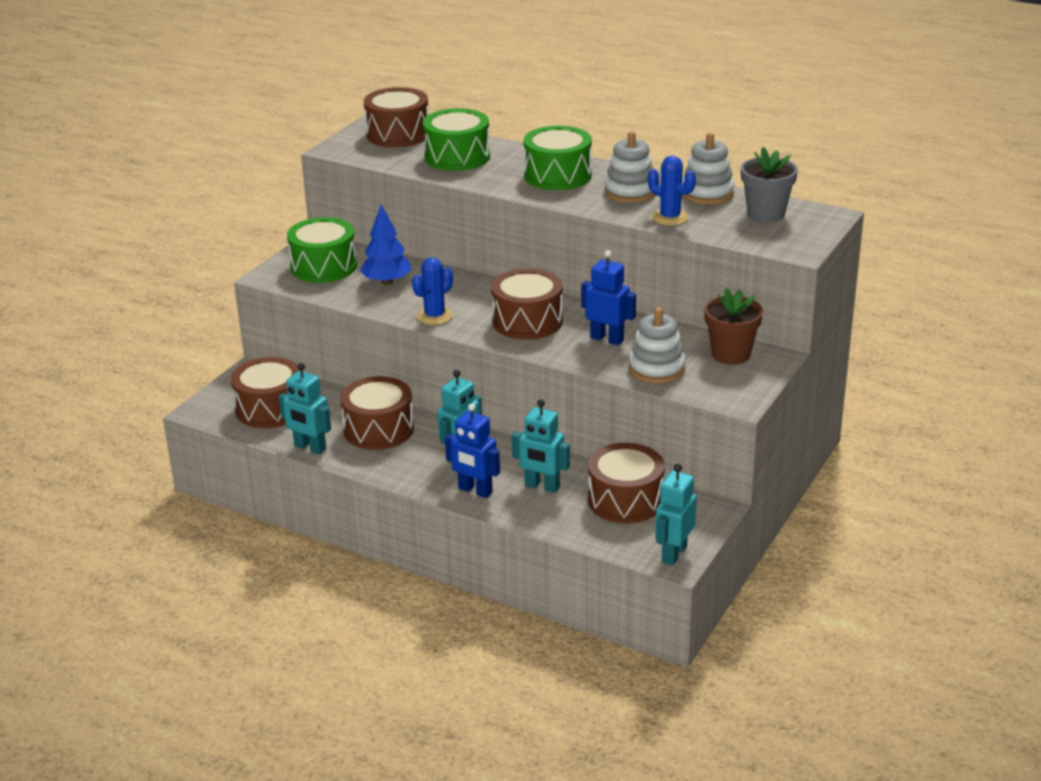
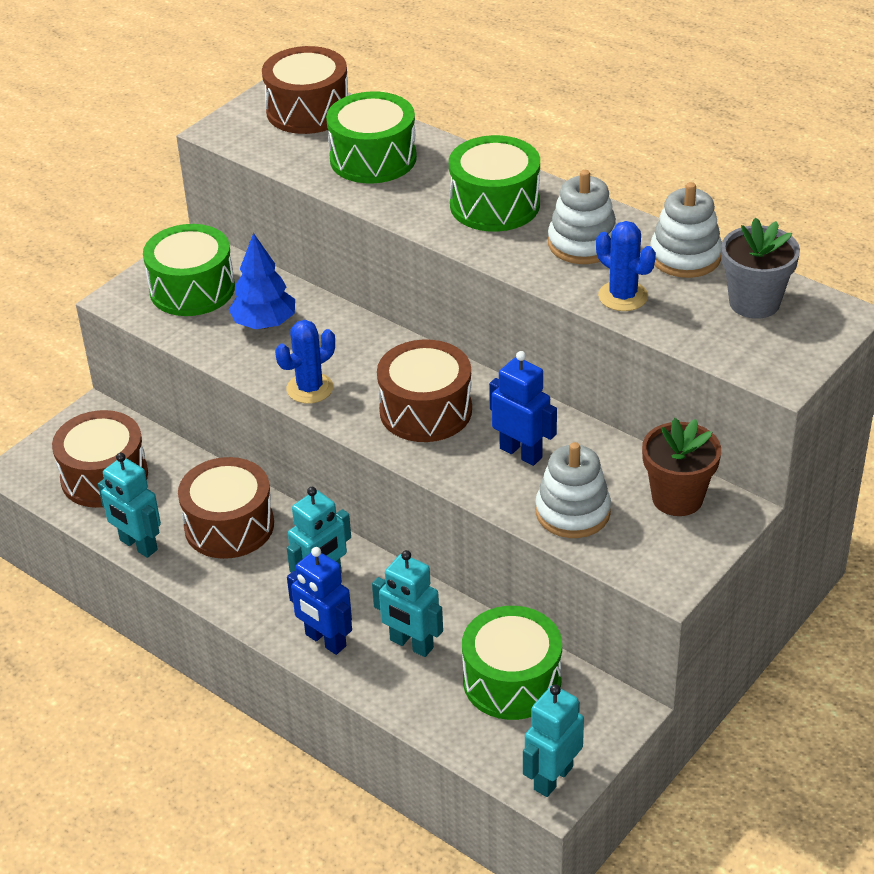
camera: 10 degrees right, 10 degrees up
(625, 500) = (512, 681): brown drum -> green drum

